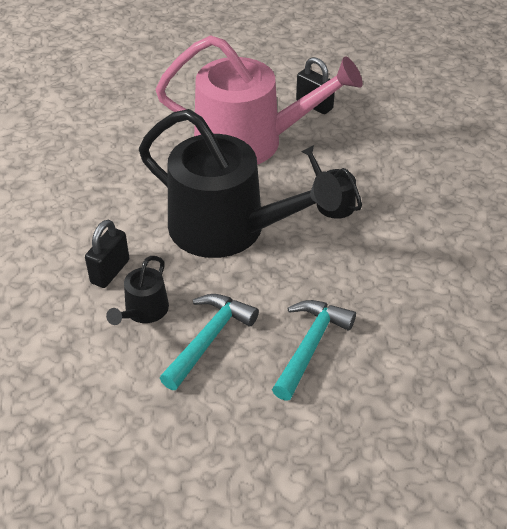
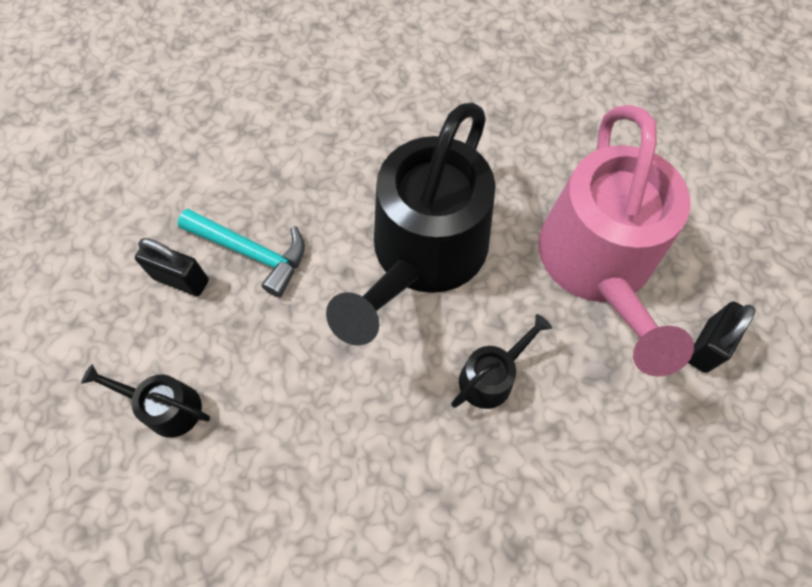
camera: 85 degrees right, 20 degrees up
(110, 271) = (345, 148): black padlock -> black padlock (181, 279)
(144, 311) = (290, 187): black watering can -> black watering can (166, 407)
(310, 346) = (240, 358): turquoise hammer -> none

